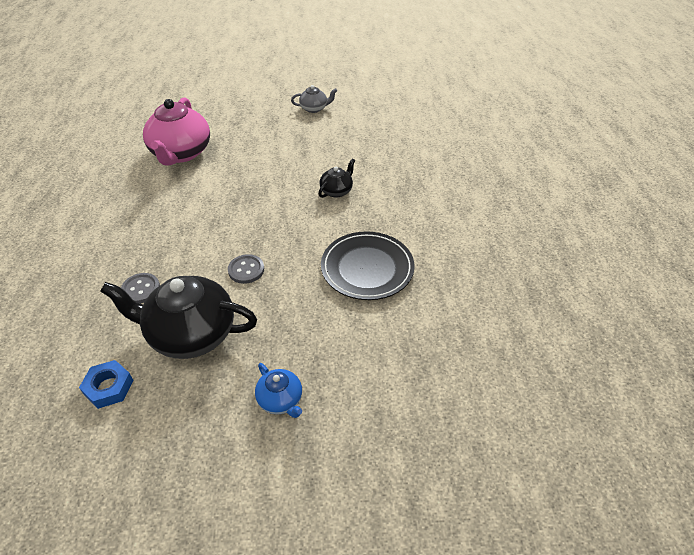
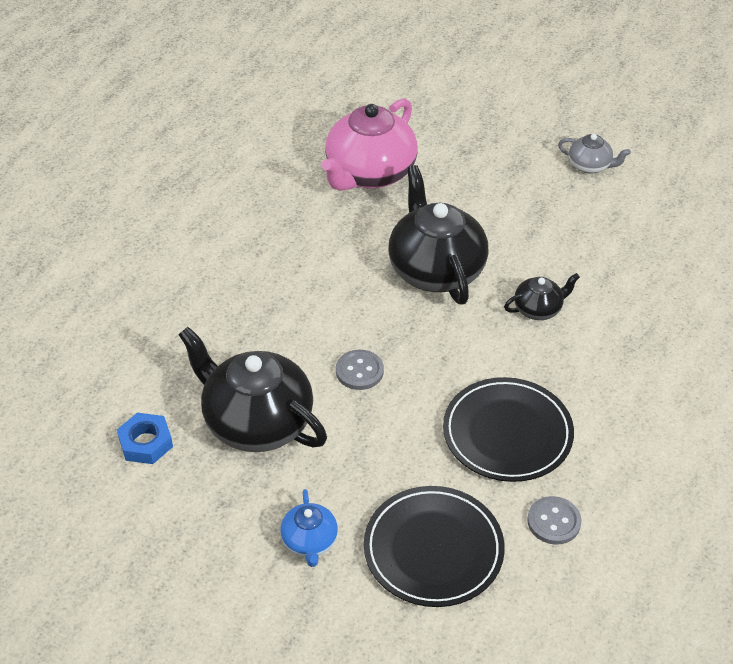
camera: 30 degrees right, 0 degrees up
(141, 289) = (230, 344): grey button -> grey button (553, 521)
(258, 192) = (436, 269): none -> black teapot
(370, 363) = (433, 549): none -> black plate

